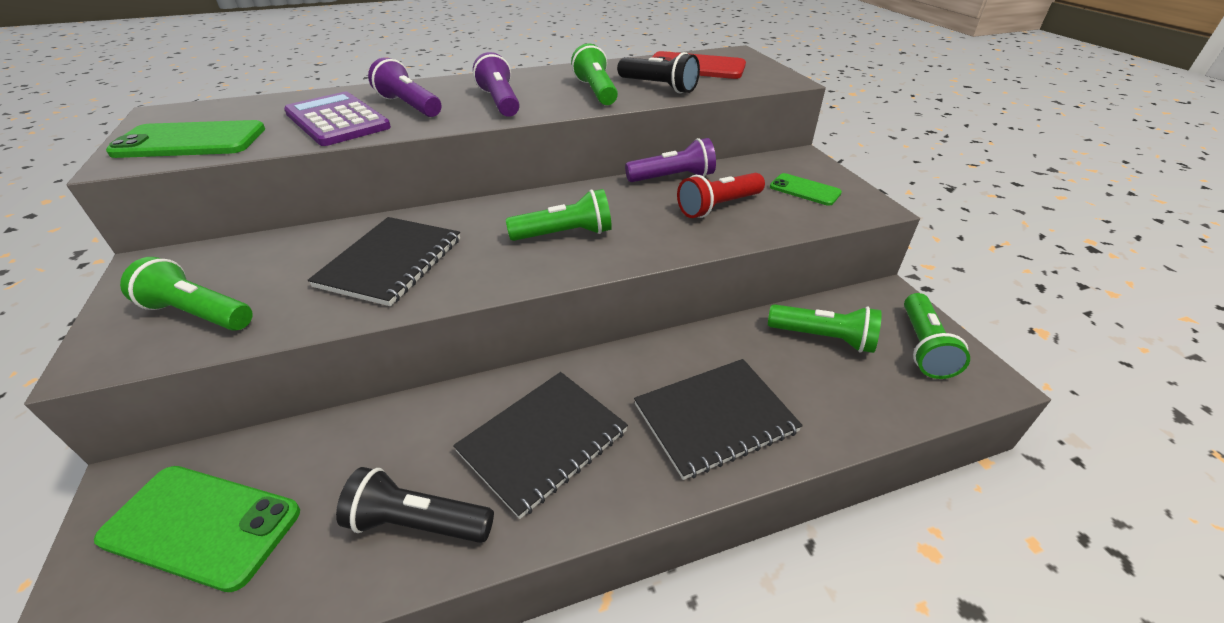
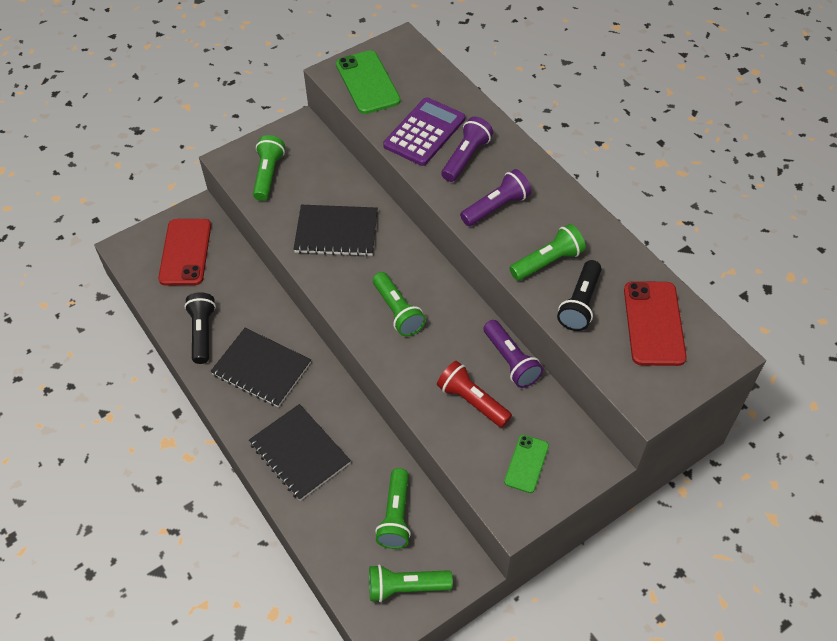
camera: 75 degrees right, 15 degrees up
(202, 525) = (185, 252): green phone -> red phone

